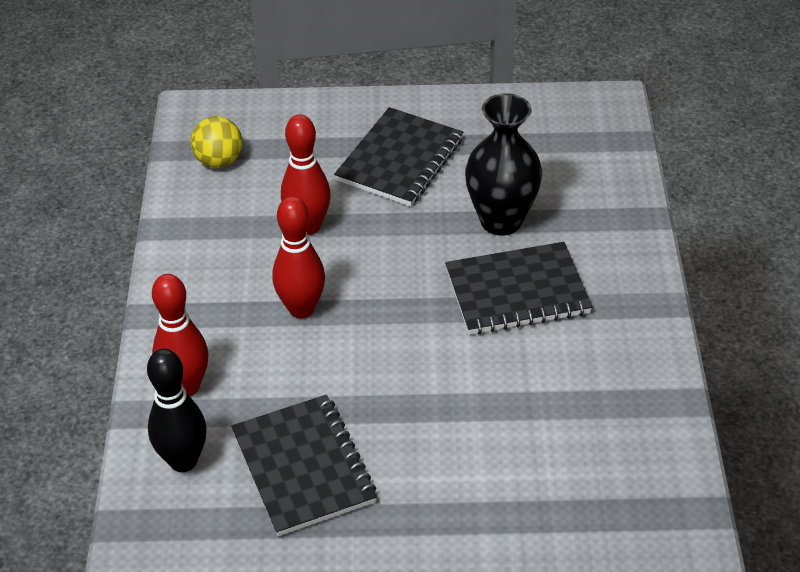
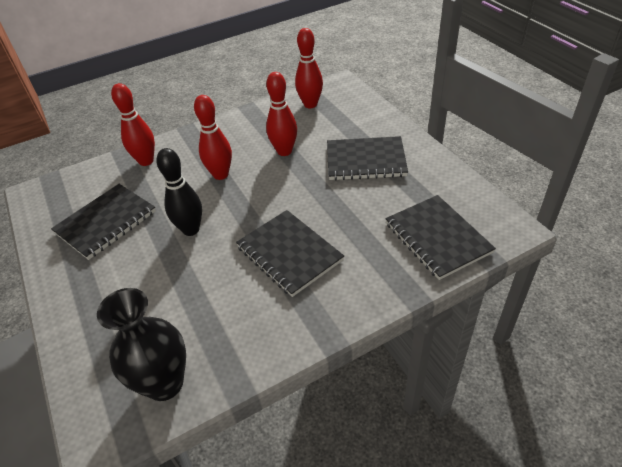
camera: 65 degrees right, 0 degrees up
(183, 461) = (96, 181): black bowling pin -> black bowling pin (191, 229)
(219, 161) = (310, 104): yellow ball -> red bowling pin
(501, 221) = (348, 222): black vase -> black vase (165, 383)
(583, 162) = (437, 238): none -> black notebook

